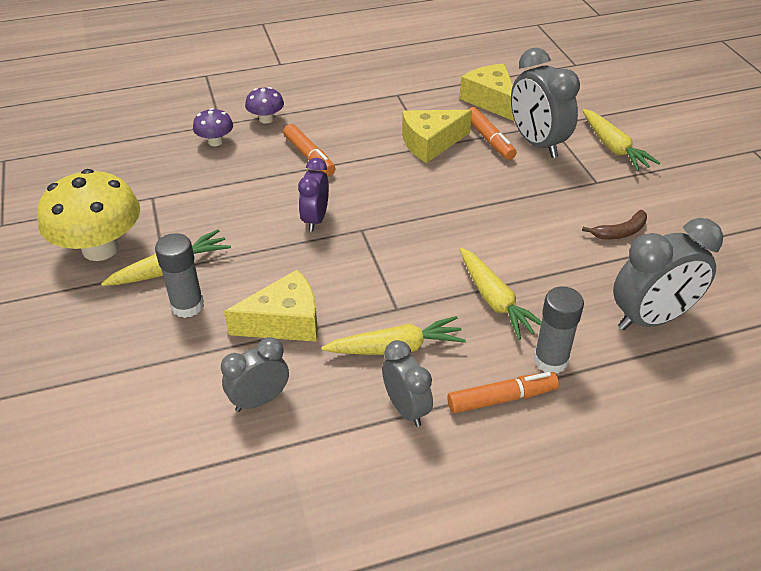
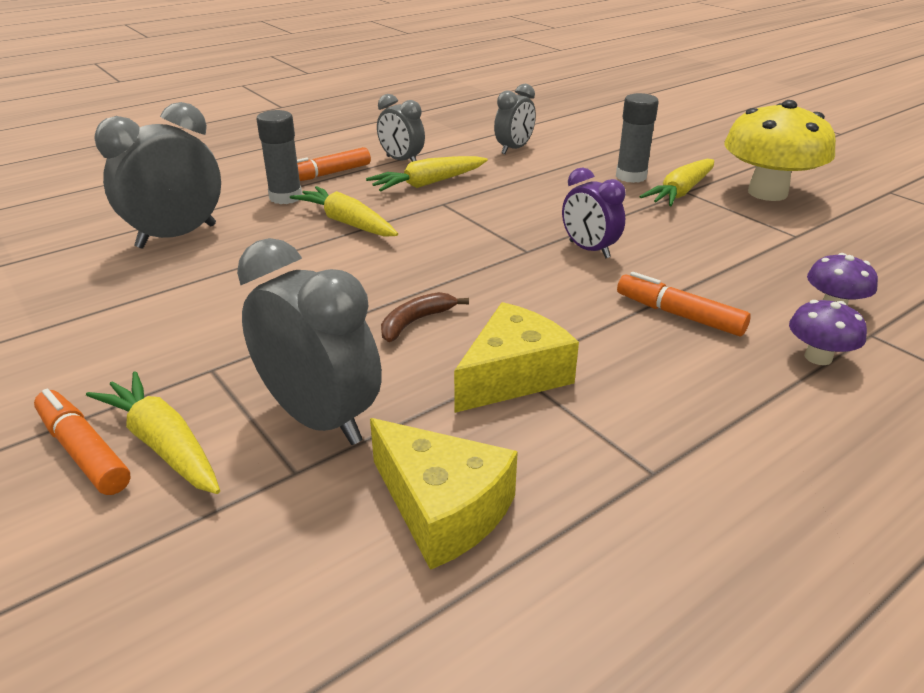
camera: 160 degrees right, 10 degrees down
(284, 322) = (537, 181): yellow cheese -> none
(315, 219) = (589, 250): purple clock -> purple clock turned 150 degrees clockwise
(489, 140) = (412, 406): orange marker -> orange marker (83, 451)
(620, 232) = (190, 306): brown banana -> brown banana (416, 322)

